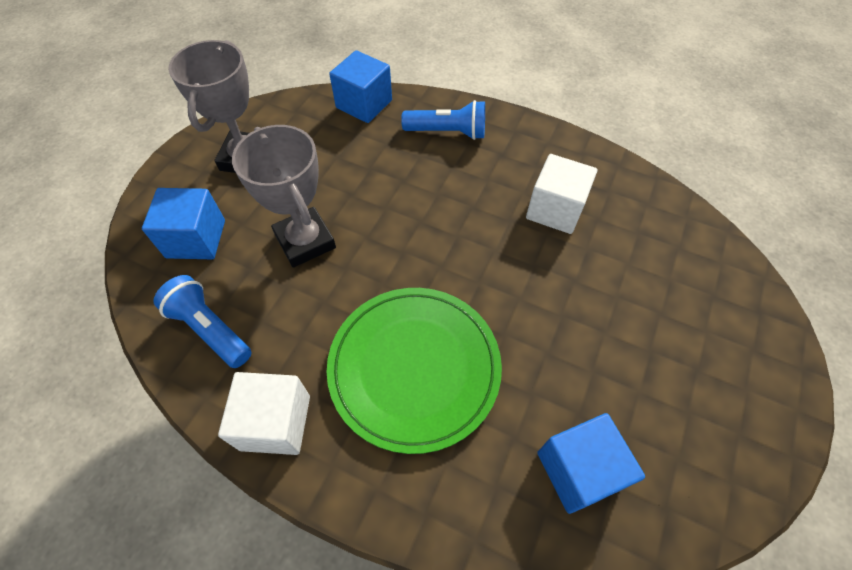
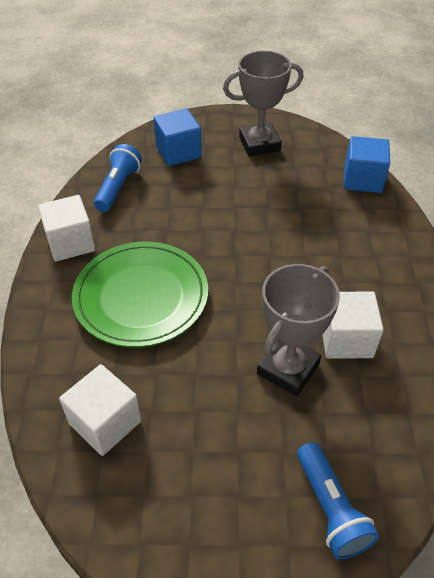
camera: 65 degrees right, 10 degrees down
(305, 241) = (209, 201): grey trophy -> grey trophy (288, 369)
(448, 132) = (376, 239): blue flashlight -> blue flashlight (330, 508)
(578, 470) = (105, 422): blue cube -> white cube

